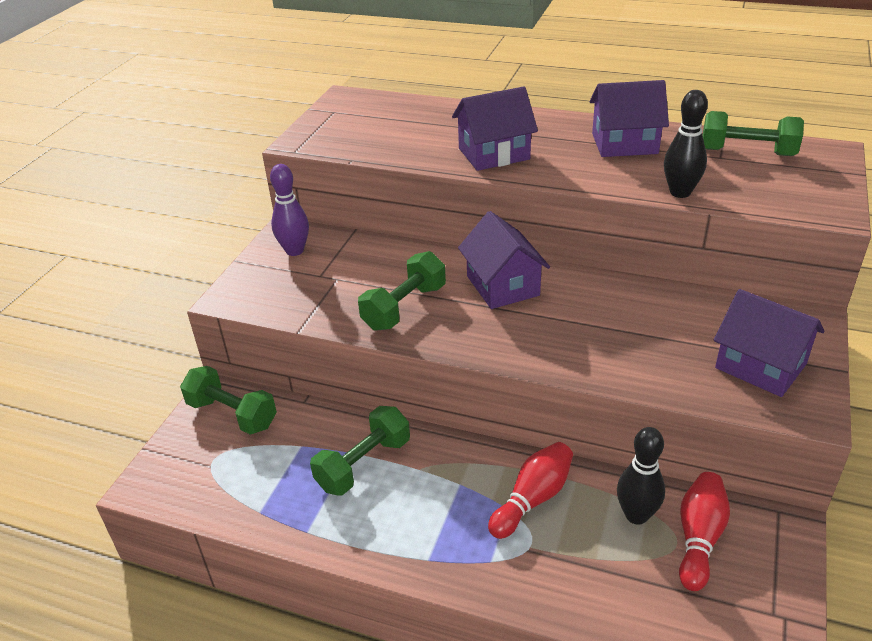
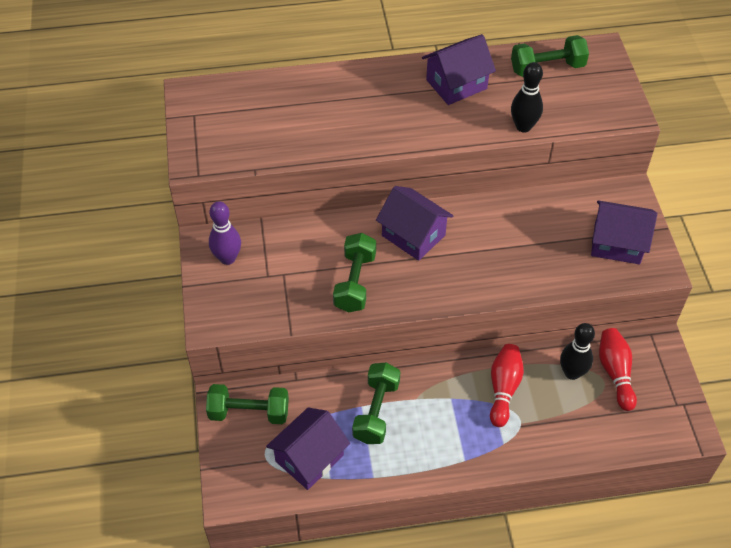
camera: 30 degrees left, 15 degrees up
(494, 154) = (365, 127): purple house -> purple house (309, 458)

